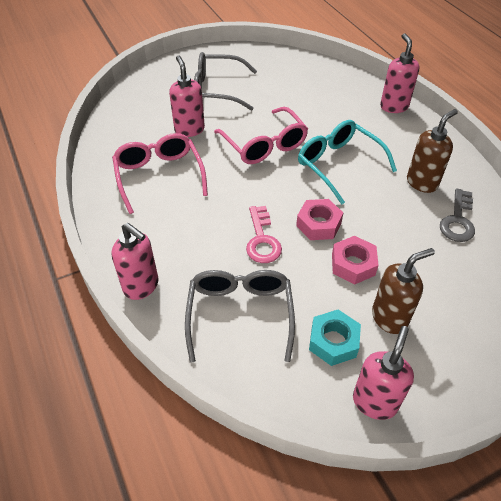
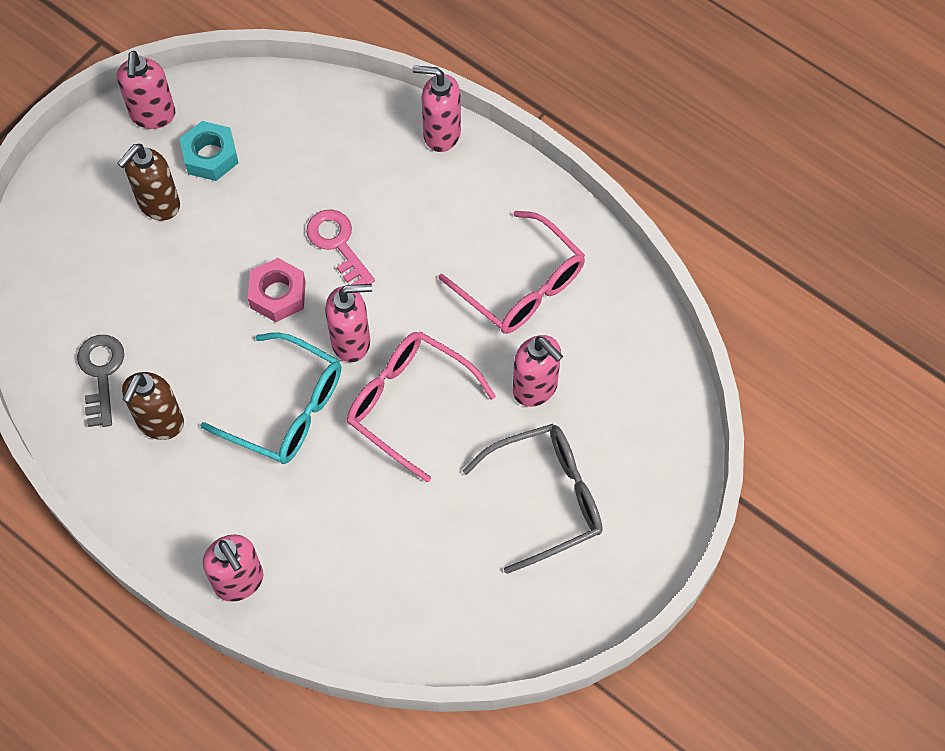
camera: 155 degrees right, 15 degrees up
(240, 314) = (319, 146): grey glasses -> none
(282, 183) = (351, 342): none -> pink soap dispenser
(353, 264) = (217, 254): pink nut -> none

